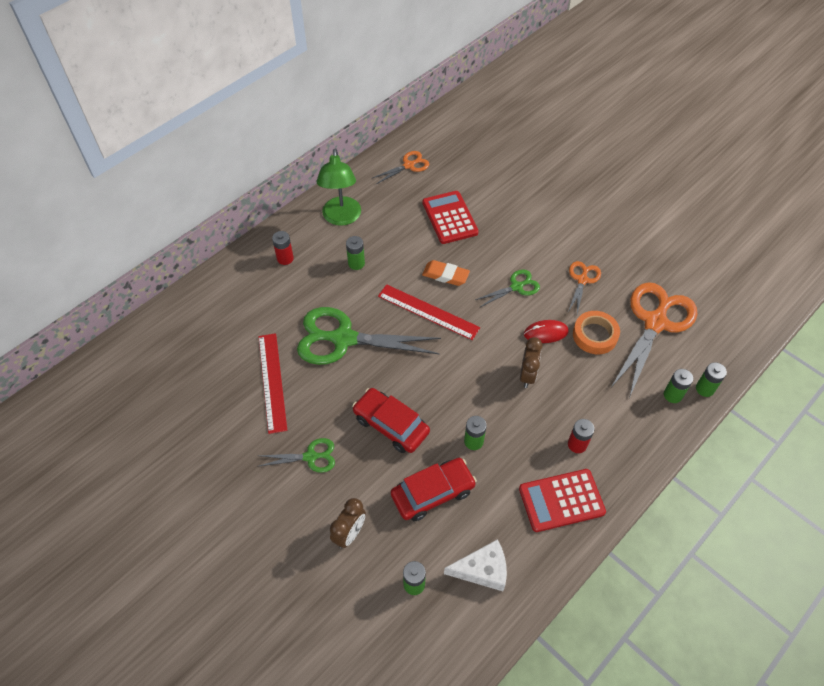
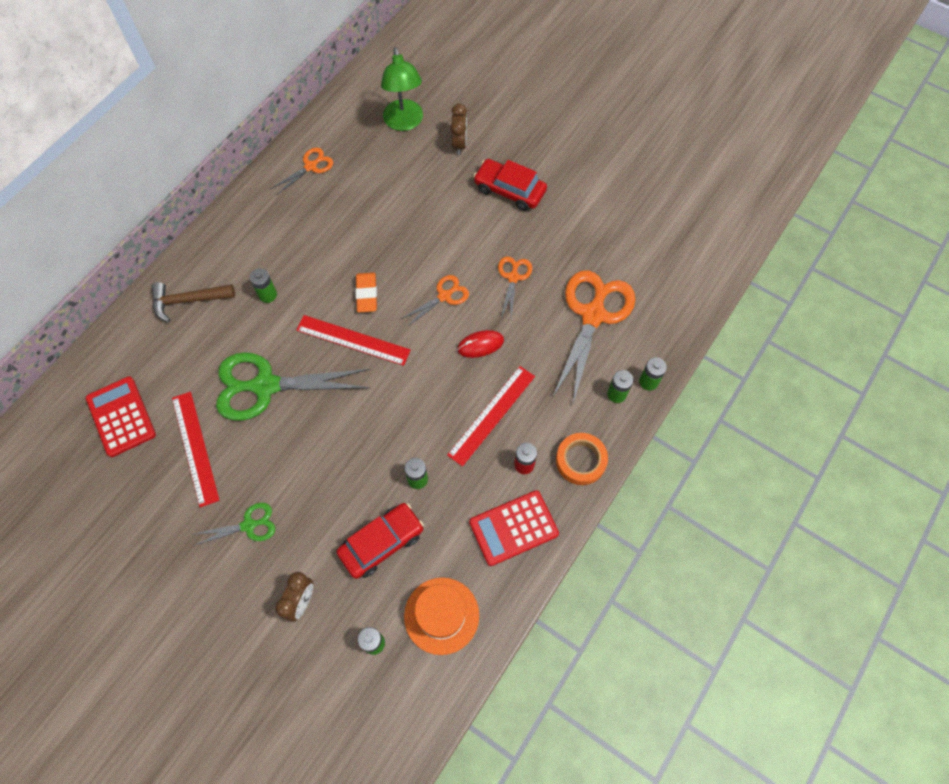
camera: 10 degrees left, 10 degrees up
(285, 258) = (188, 301): red battery -> brown hammer
(341, 218) = (244, 242): green lamp -> green lamp (404, 122)
(391, 425) = (329, 476): red car -> red car (509, 190)
(445, 275) = (367, 294): orange eraser -> orange eraser turned 75 degrees clockwise
(450, 218) = (363, 224): red calculator -> red calculator (121, 416)
(482, 570) = (441, 615): white cheese -> orange hat
(516, 287) = (444, 296): green scissors -> orange scissors
(527, 375) = (466, 396): brown clock -> brown clock (459, 144)
(550, 395) = (492, 415): none -> red ruler
(595, 335) = (532, 339): orange tape -> orange tape (580, 460)

